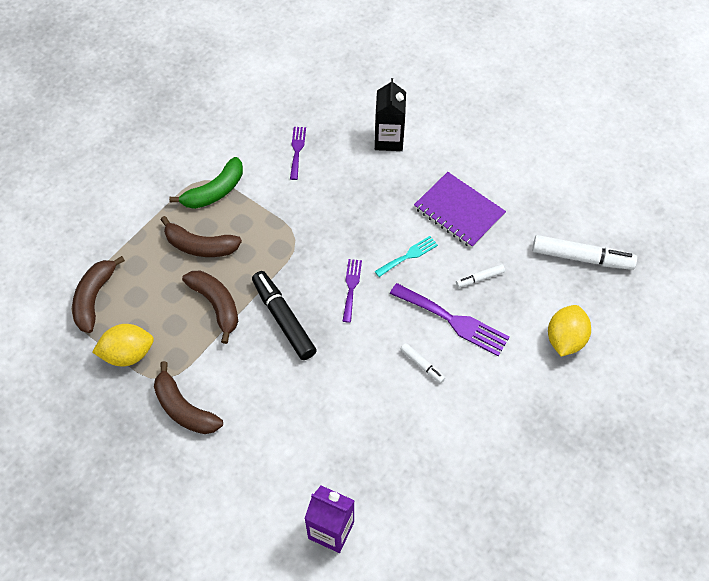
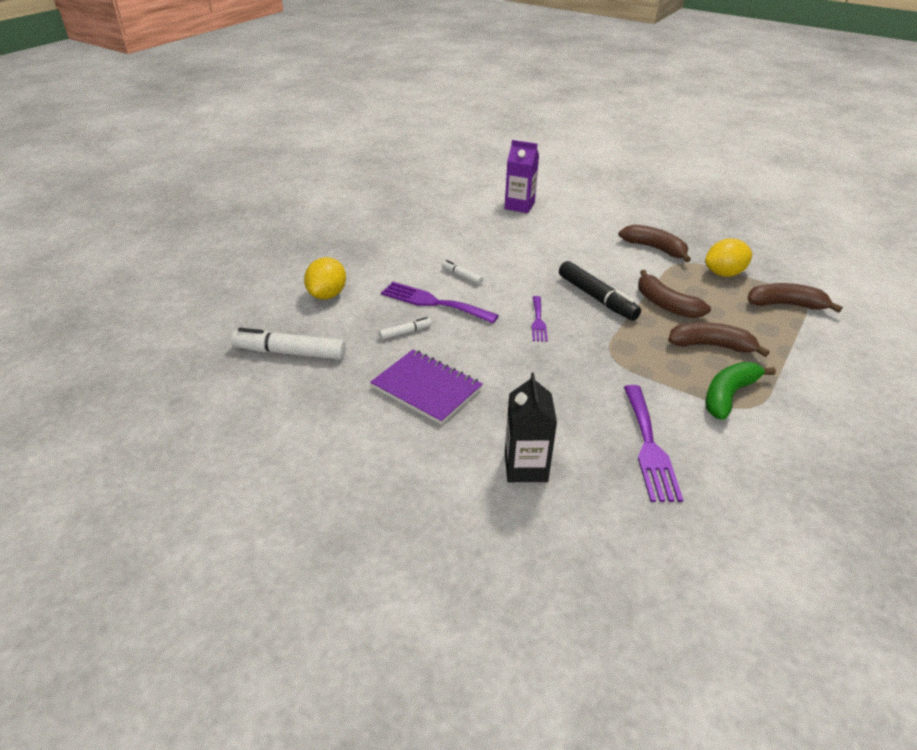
camera: 175 degrees right, 20 degrees down
(94, 298) = (785, 305): brown banana -> brown banana turned 90 degrees counterclockwise
(297, 150) = (649, 447): purple fork -> purple fork, size x1.71
(408, 255) = (482, 347): turquoise fork -> none

